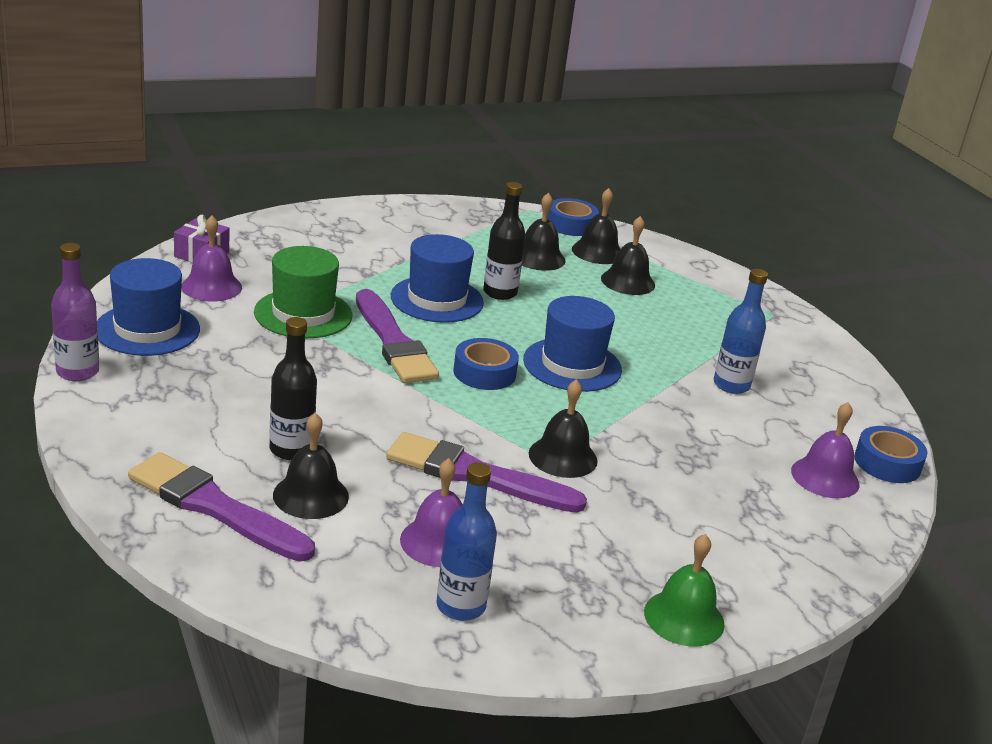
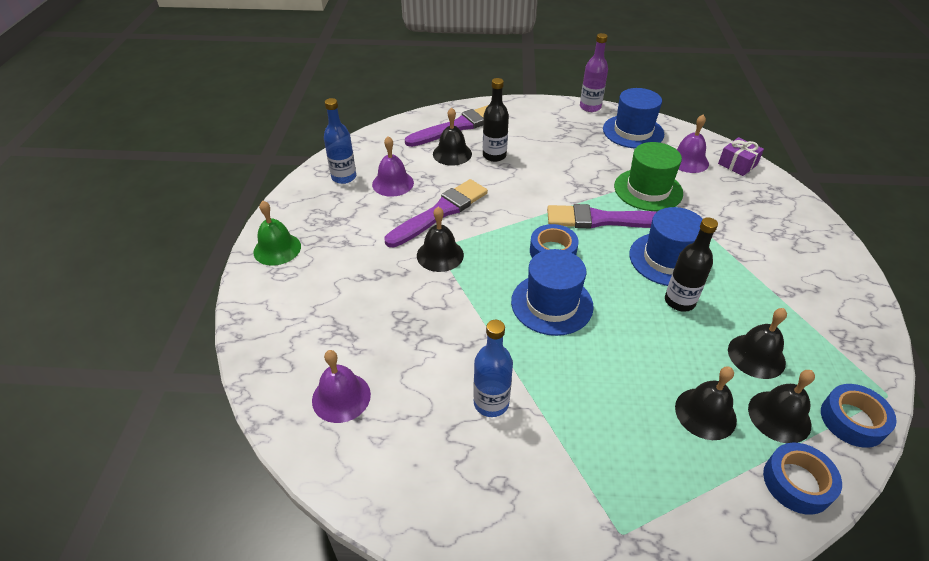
camera: 120 degrees right, 15 degrees up
(887, 463) = (331, 461): blue tape -> blue tape (797, 482)

